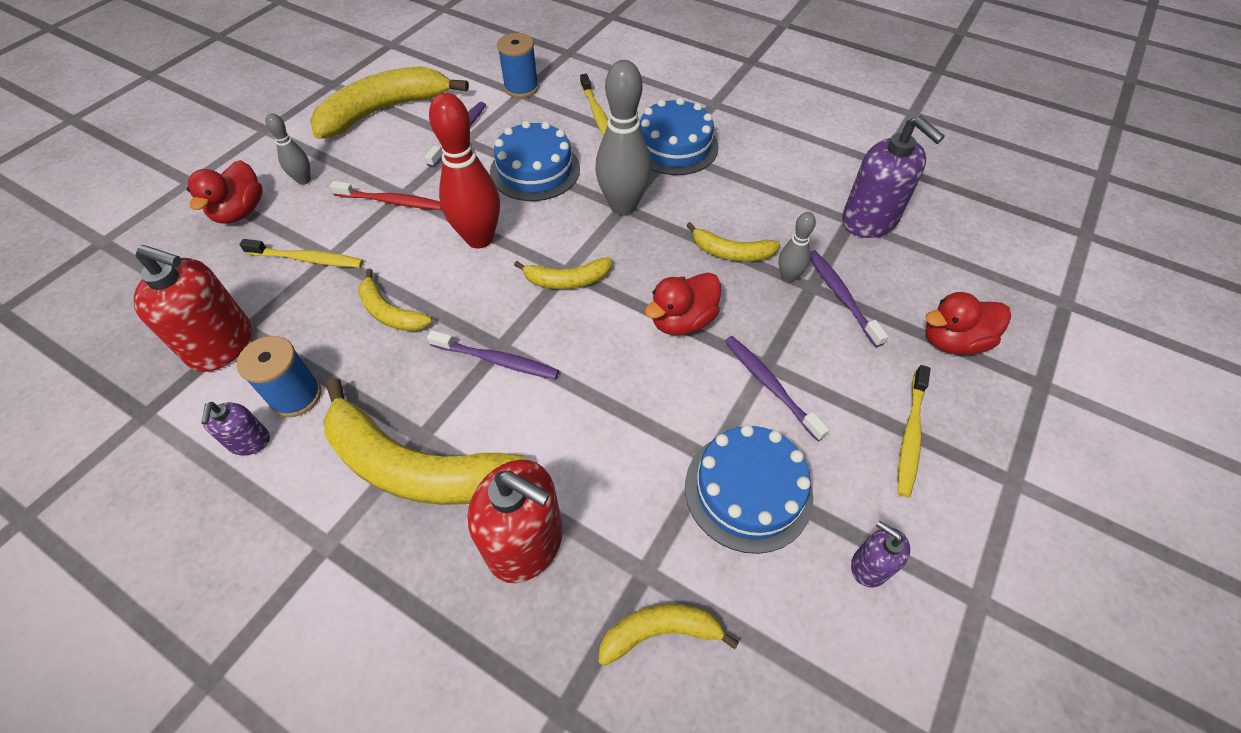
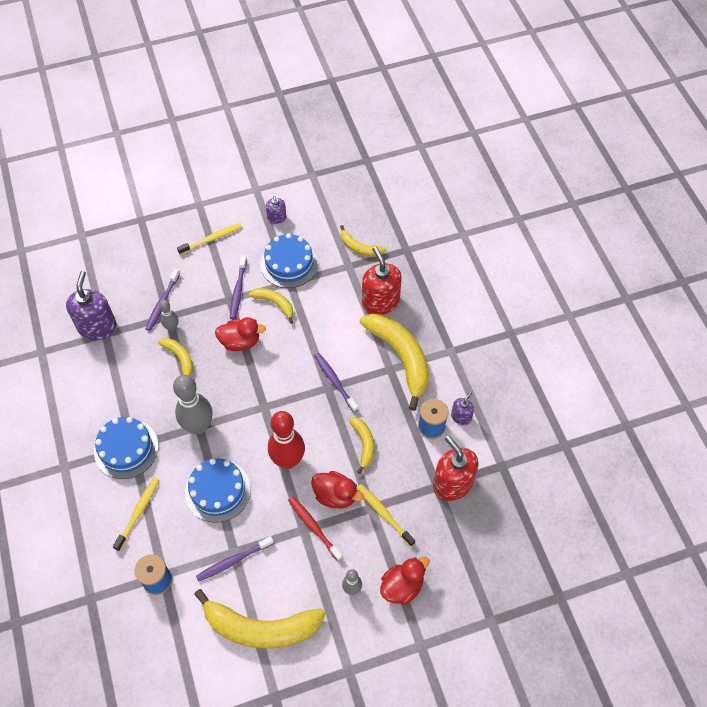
camera: 140 degrees left, 5 degrees up
(567, 280) = (268, 401): yellow banana -> yellow banana (275, 304)
(952, 341) = (147, 254): red duck -> red duck (335, 495)

